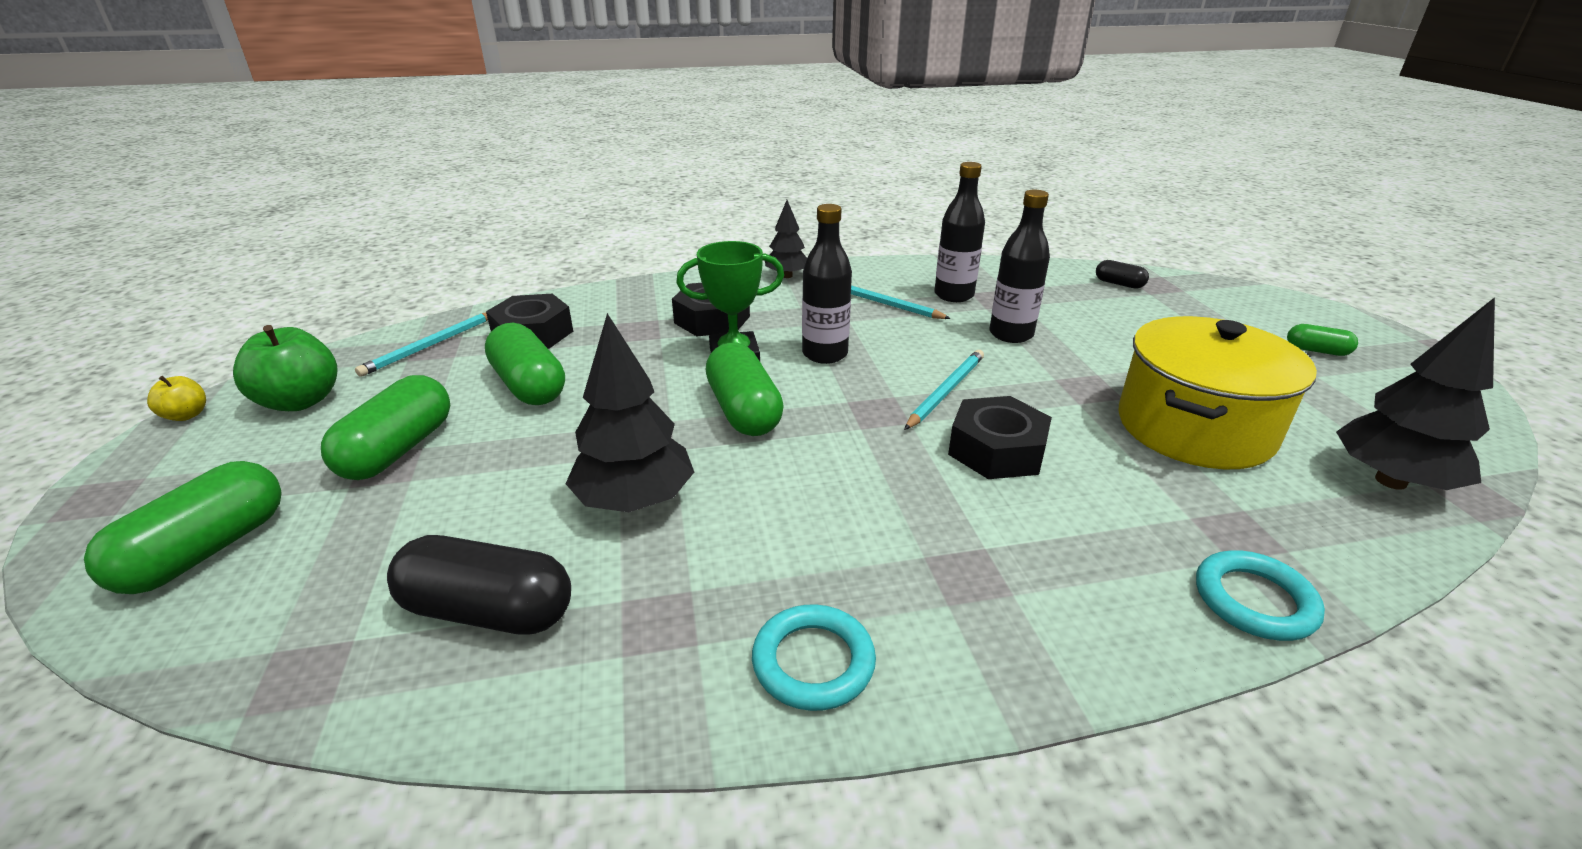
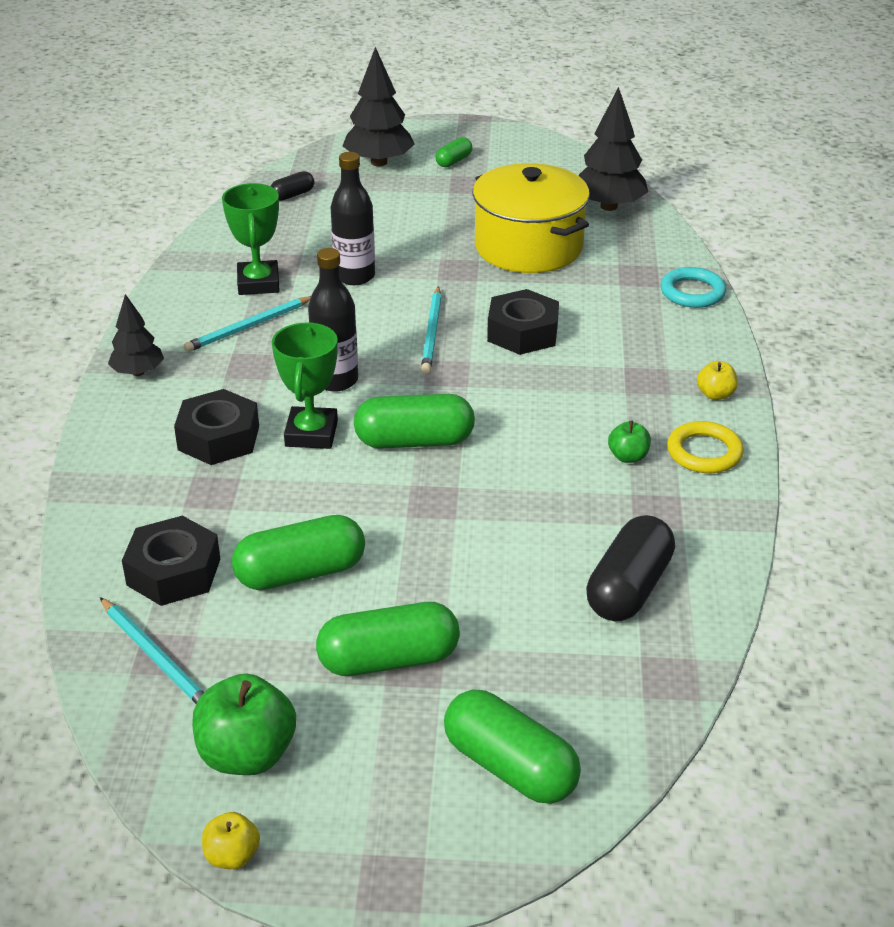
camera: 75 degrees left, 5 degrees up
(398, 450) = (389, 659): green capsule -> green capsule turned 45 degrees counterclockwise
(635, 501) = (523, 512): black tree -> black tree (379, 162)
(772, 576) = (628, 457): none -> green apple
(813, 662) = (704, 452): turquoise ring -> yellow ring
(946, 391) = (432, 333): turquoise pencil -> turquoise pencil turned 135 degrees counterclockwise
(954, 295) = (258, 283): black bottle -> green trophy
(977, 661) = (715, 394): none -> yellow apple

